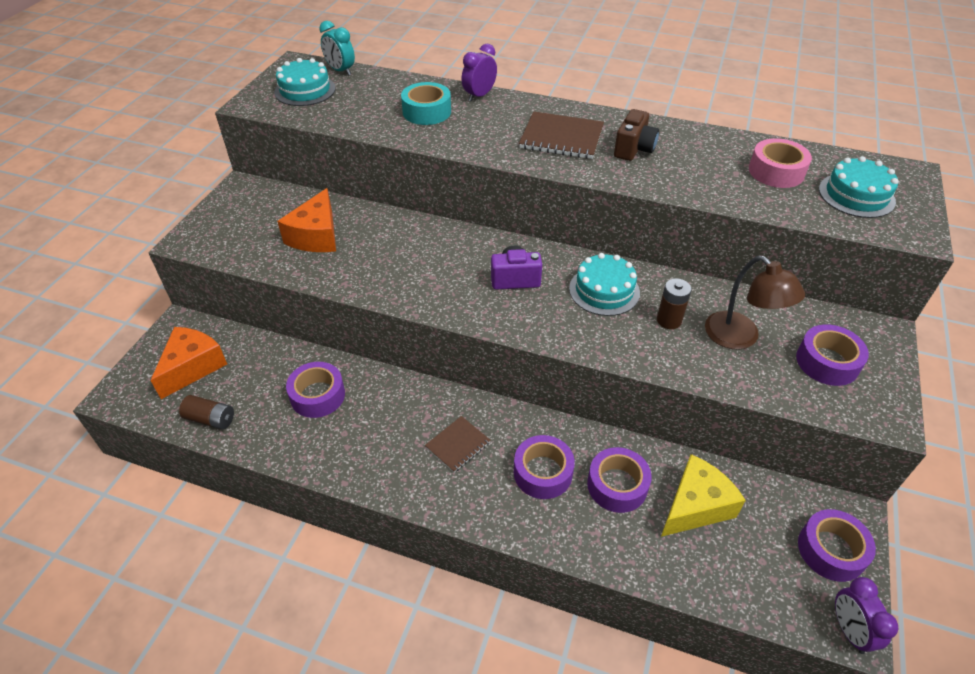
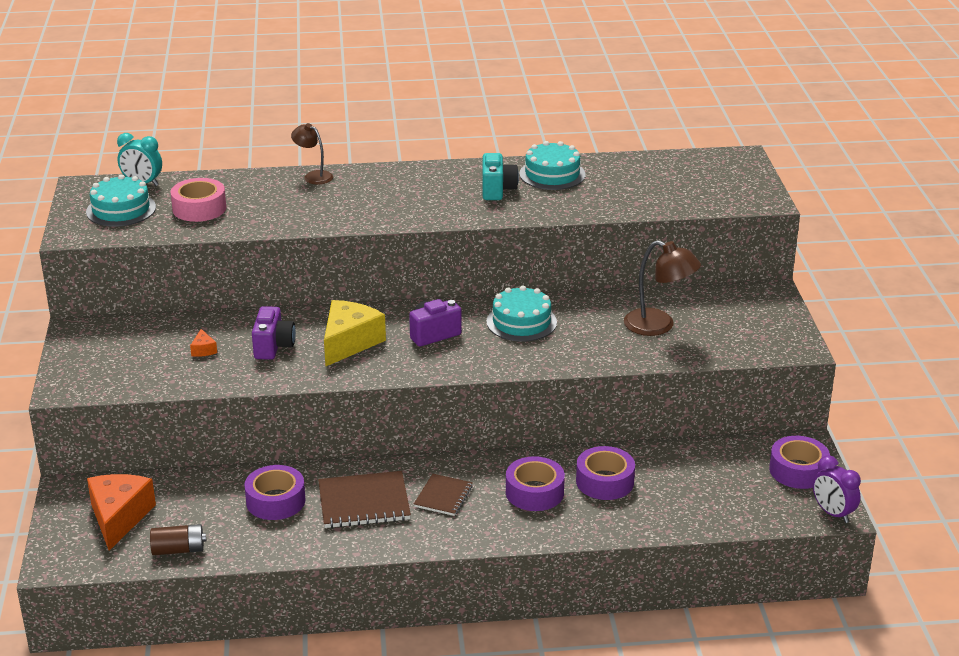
camera: 25 degrees left, 15 degrees down
(316, 236) = (203, 350): orange cheese -> orange cheese, size x0.42
(372, 250) = (273, 347): none -> purple camera
(427, 112) = (271, 201): turquoise tape -> none
(479, 96) = (313, 176): purple clock -> brown lamp
(561, 138) = (423, 195): brown notebook -> brown notebook (364, 502)
(634, 149) = (497, 190): brown camera -> turquoise camera
(669, 320) = (592, 329): brown battery -> none
(695, 506) = (678, 475): yellow cheese -> yellow cheese (349, 342)
(776, 171) = (632, 180): pink tape -> pink tape (199, 208)
(827, 362) = (736, 324): purple tape -> none
(856, 195) = (706, 184): turquoise cake -> turquoise cake (552, 174)

